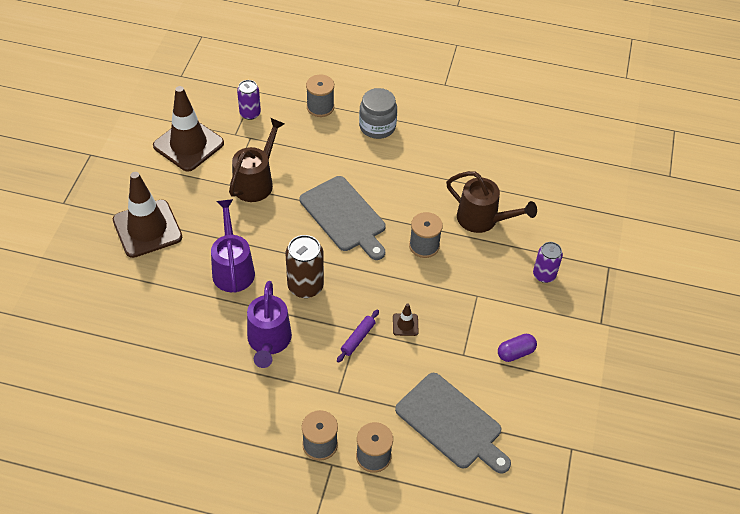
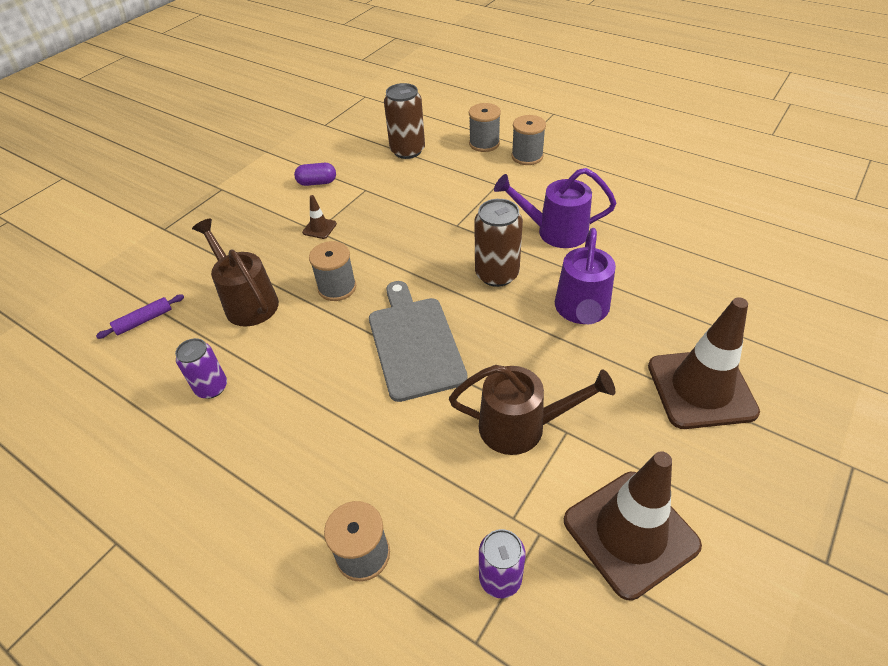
camera: 155 degrees left, 5 degrees down
(256, 181) = (522, 426): brown watering can -> brown watering can turned 135 degrees counterclockwise
(269, 342) = (554, 232): purple watering can -> purple watering can turned 105 degrees counterclockwise
(358, 338) = (459, 218): purple rolling pin -> purple rolling pin (144, 320)
(377, 126) = (288, 480): grey jar -> none
(405, 324) = (405, 220): brown traffic cone -> brown traffic cone (319, 228)
(451, 423) = (407, 151): grey cutting board -> brown can
(544, 275) = (234, 234): purple can -> purple can (211, 387)

